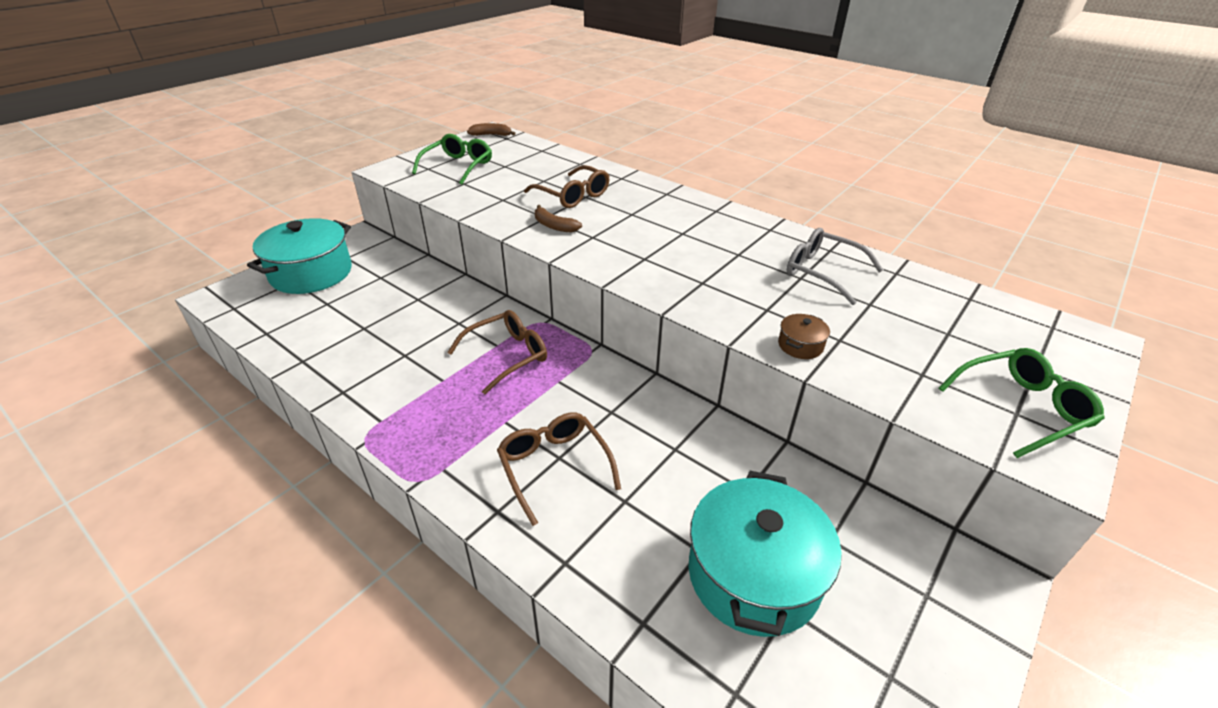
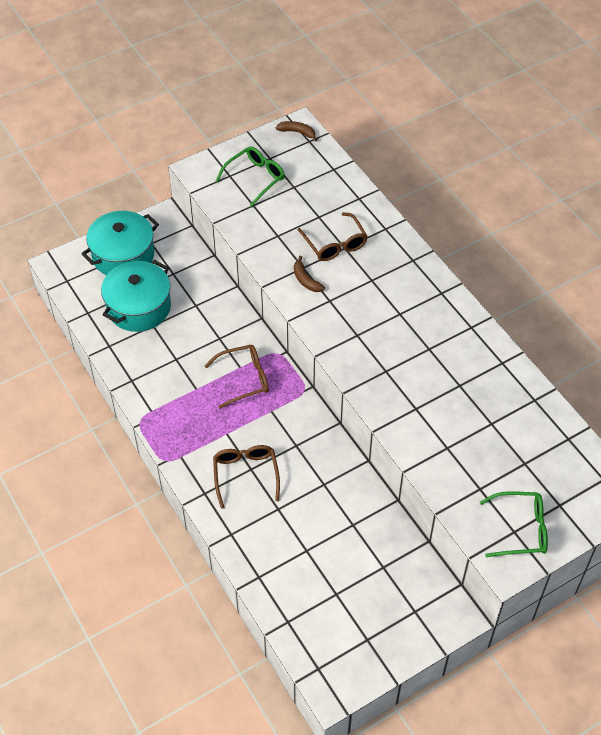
camera: 20 degrees right, 15 degrees up
(753, 574) = (328, 571): turquoise pot -> turquoise pot (139, 307)
(800, 345) = (418, 445): brown pot -> none
(822, 272) = (479, 384): grey glasses -> none

